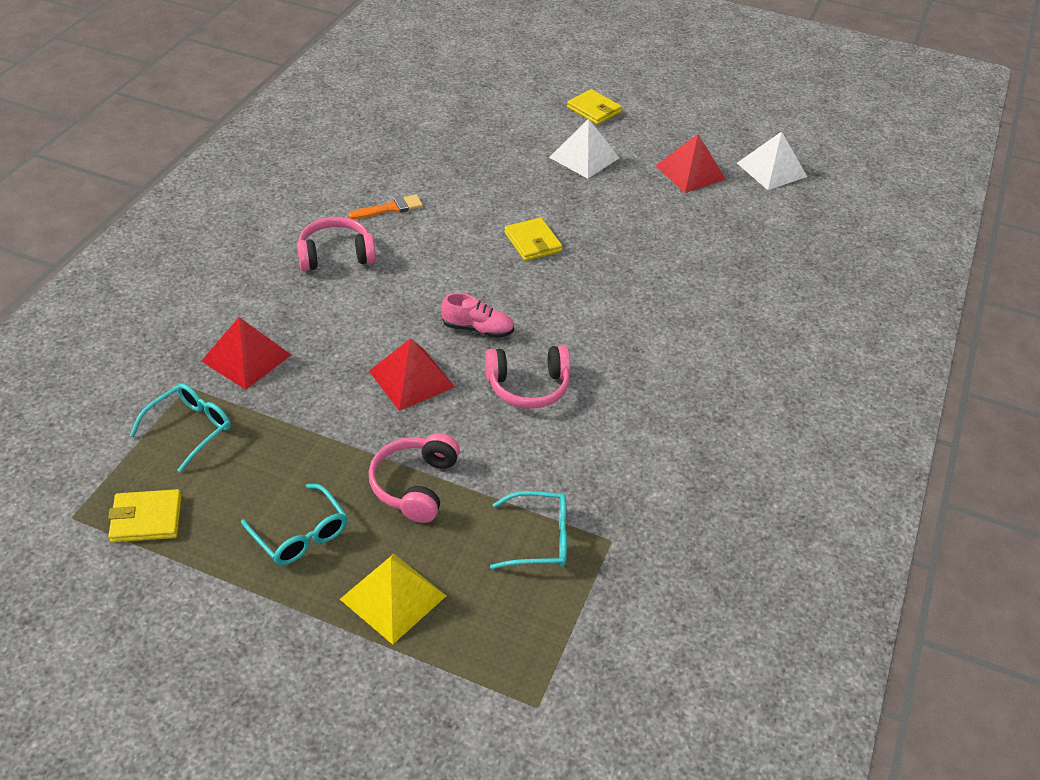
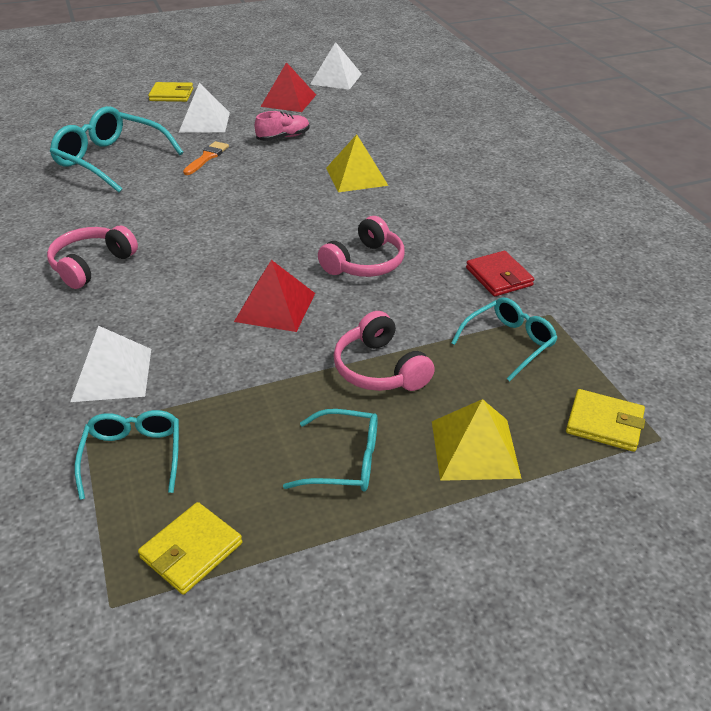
camera: 40 degrees left, 5 degrees down
(246, 358) = (112, 374): red pyramid -> white pyramid
(390, 208) = (96, 215): orange brush -> orange brush (207, 157)
(462, 158) = (111, 160): none -> turquoise glasses
(478, 329) = (278, 250): pink shoe -> pink shoe (283, 137)
(532, 242) = (240, 183): yellow wallet -> yellow wallet (604, 423)
(619, 476) = (499, 277): none -> red wallet
(638, 295) = (356, 176): none -> yellow pyramid

